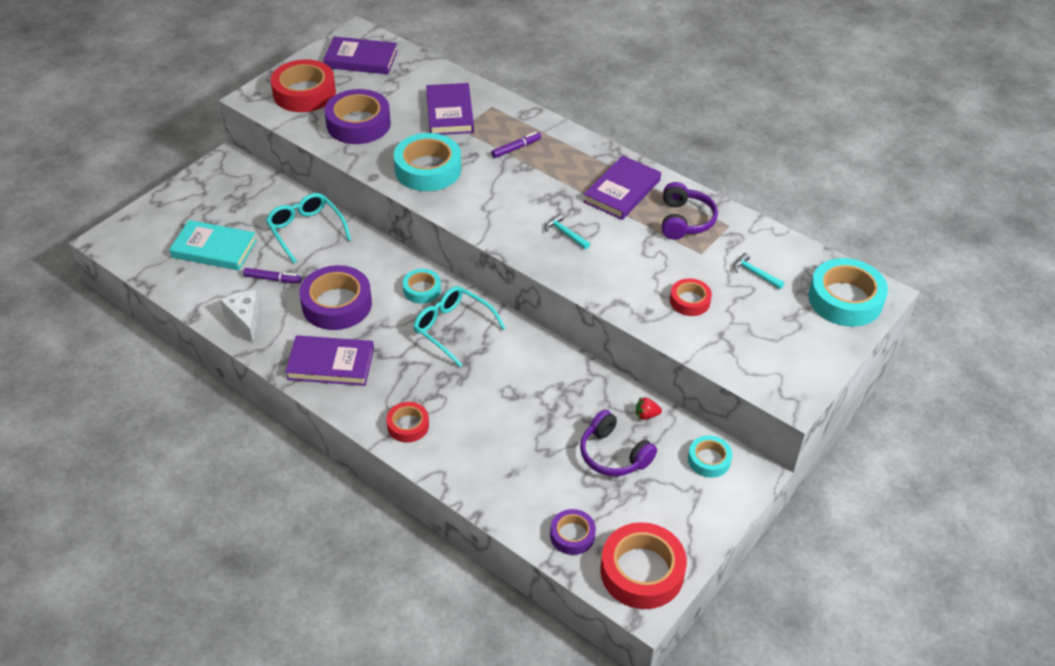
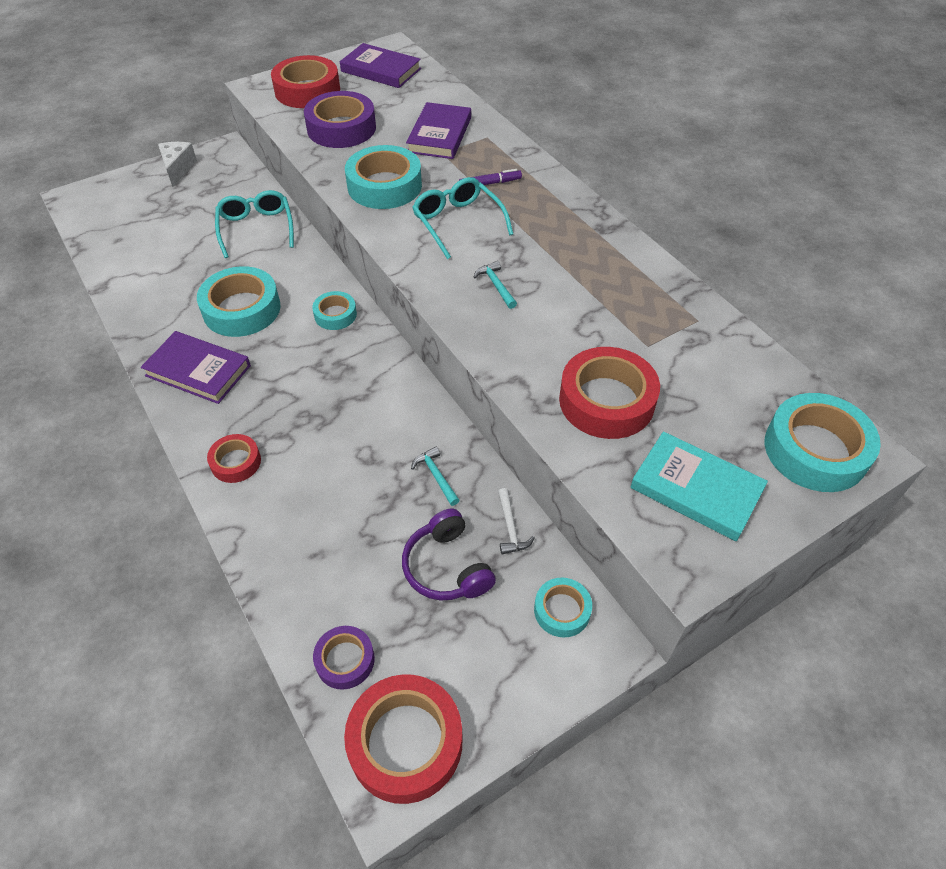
camera: 20 degrees right, 5 degrees up
(214, 249) = (161, 227): turquoise book -> turquoise book (696, 489)
(245, 319) = (144, 303): white cheese -> white cheese (178, 169)
(272, 279) = (196, 269): purple marker -> none
(337, 304) = (242, 309): purple tape -> turquoise tape
(453, 328) = (344, 364): turquoise glasses -> turquoise glasses (458, 223)
(622, 191) = (585, 253): purple book -> none
(646, 415) = (510, 527): red strawberry -> white hammer
(685, 220) = (645, 302): purple headphones -> none
(689, 301) = (606, 401): red tape -> red tape, size x1.82
(755, 273) = (706, 386): turquoise hammer -> turquoise hammer (436, 476)

